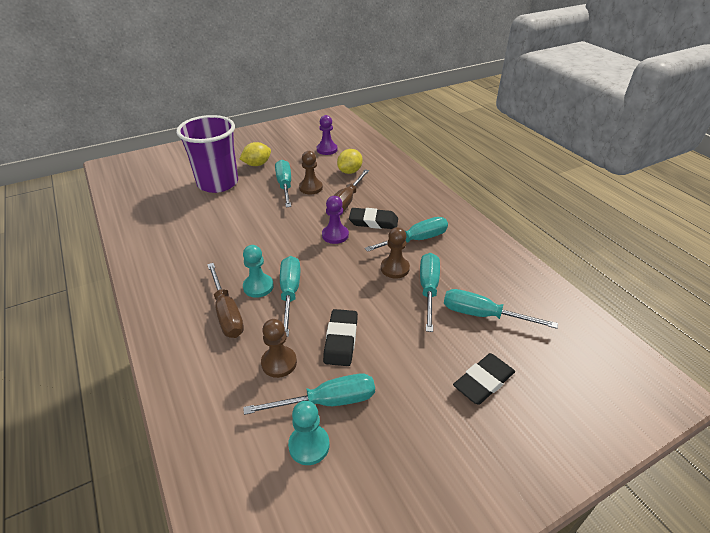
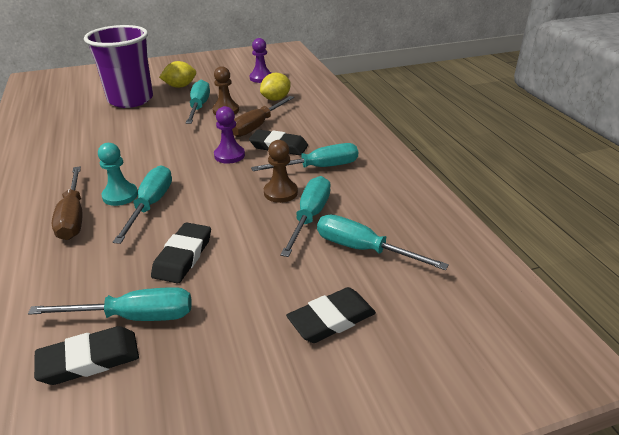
camera: 10 degrees right, 5 degrees down
(279, 363) = (102, 271): brown pawn -> none
(309, 445) = (89, 359): turquoise pawn -> black eraser

